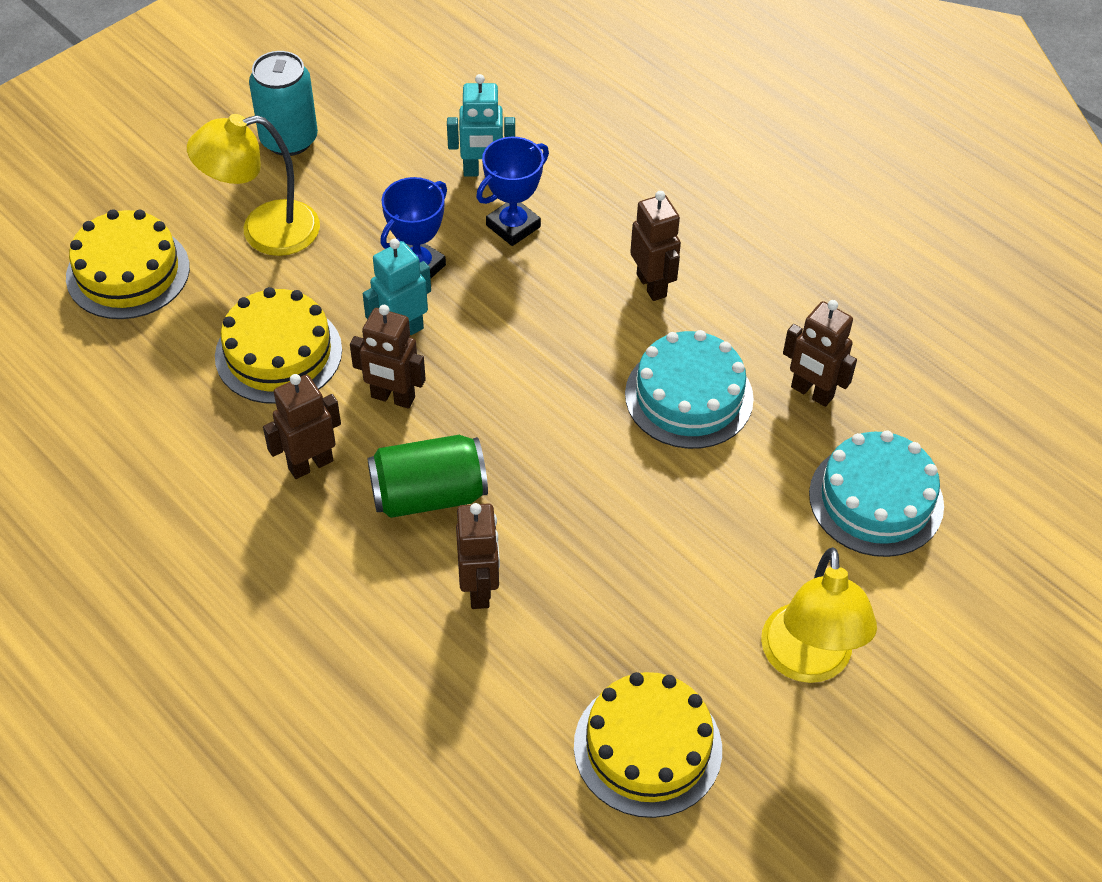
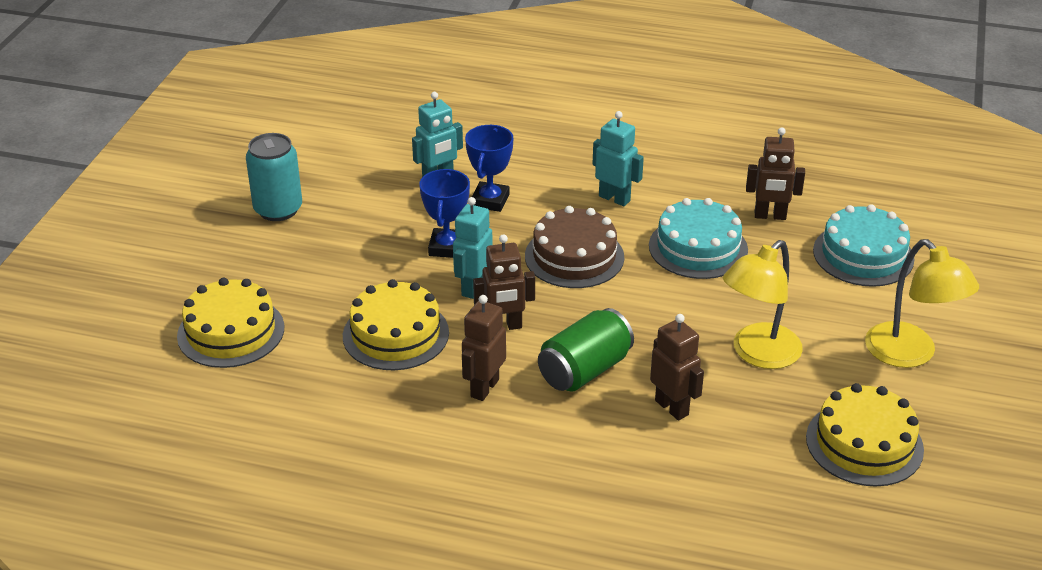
camera: 30 degrees left, 15 degrees down
(264, 231) = (313, 269): yellow lamp -> yellow lamp (758, 354)
(541, 343) = (574, 256): none -> brown cake
(652, 285) = (614, 198): brown robot -> turquoise robot

